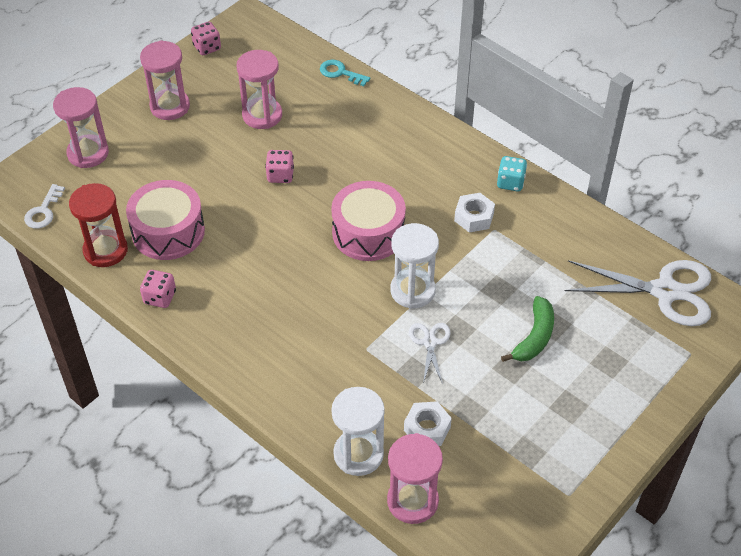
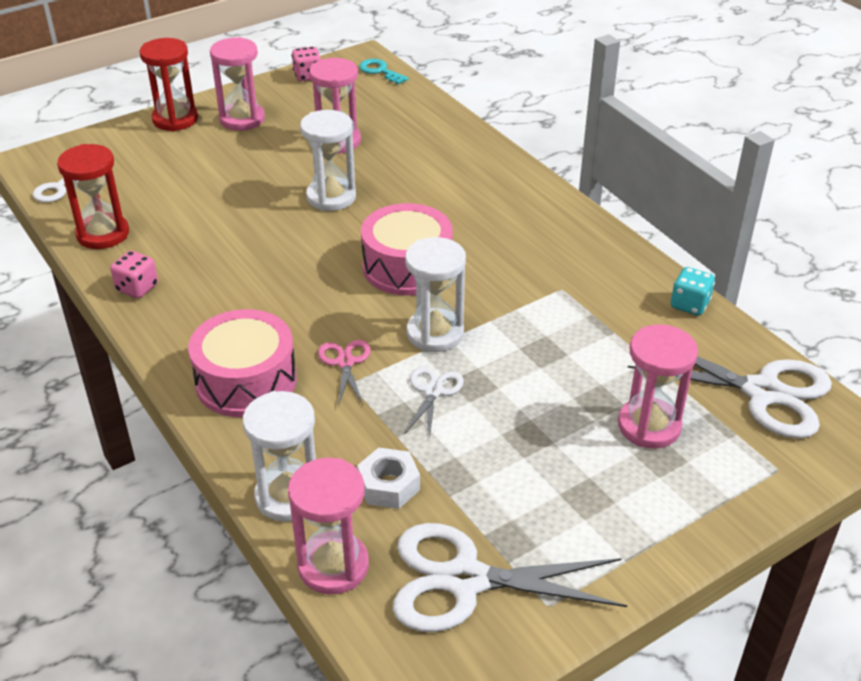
camera: 15 degrees right, 10 degrees down
(88, 153) = (134, 146): pink hourglass -> pink hourglass (649, 426)
(111, 117) = (175, 119): none -> red hourglass
(168, 232) = (180, 228): pink drum -> pink drum (246, 381)
(280, 175) = (331, 197): pink dice -> white hourglass
(340, 73) = (442, 117): turquoise key -> turquoise key (380, 71)
(354, 331) = (345, 362): none -> pink scissors
(474, 217) = (541, 273): white nut -> none
(507, 490) = (465, 580): none -> white scissors
(510, 183) = (600, 246): turquoise dice -> turquoise dice (689, 304)
(534, 337) = (570, 411): green banana -> none

